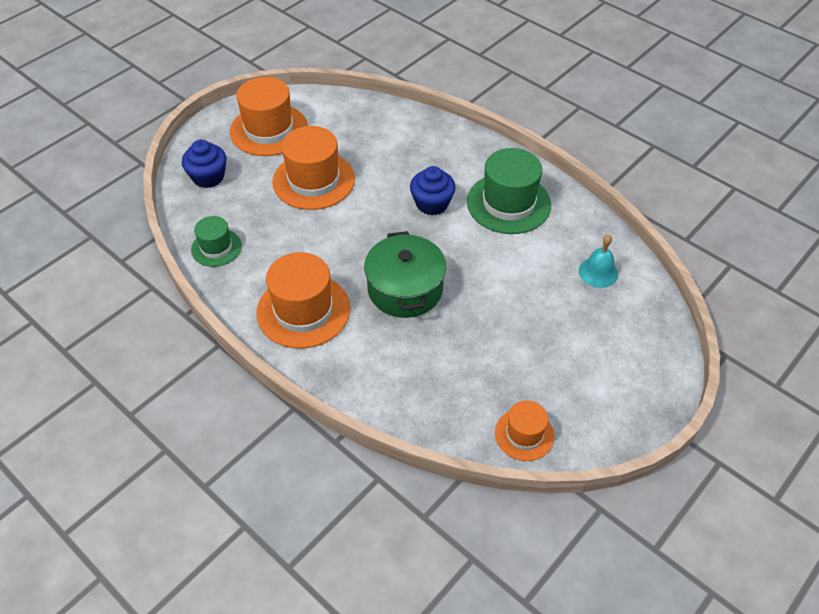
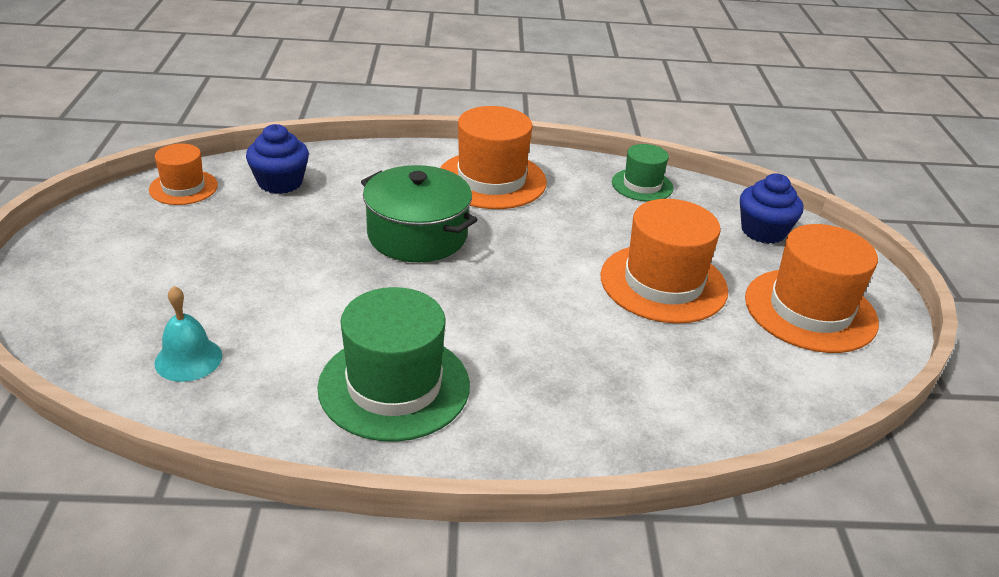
camera: 135 degrees right, 15 degrees down
(432, 204) = (495, 330): blue cupcake -> blue cupcake (280, 182)

